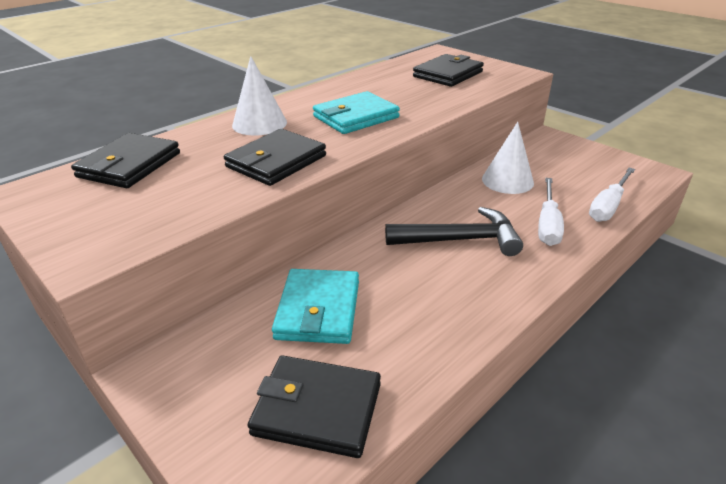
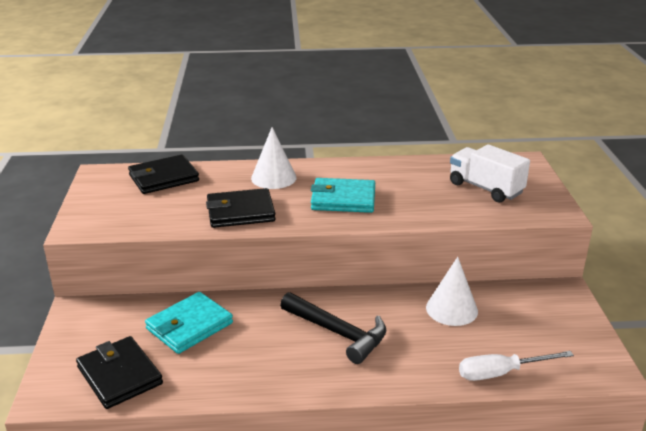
camera: 40 degrees right, 5 degrees down
(448, 74) = (485, 188): black wallet -> white truck
(547, 224) = (422, 358): white screwdriver -> none

